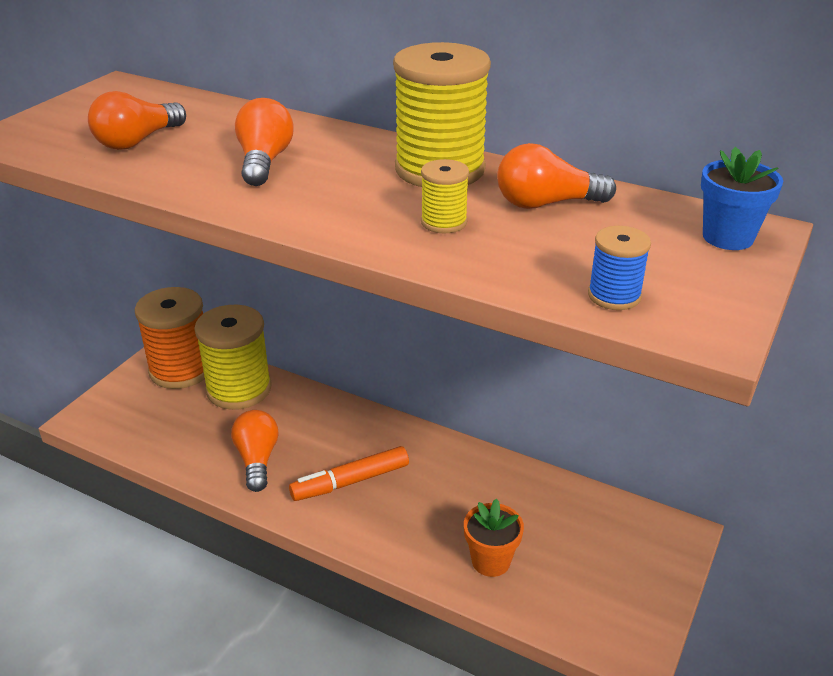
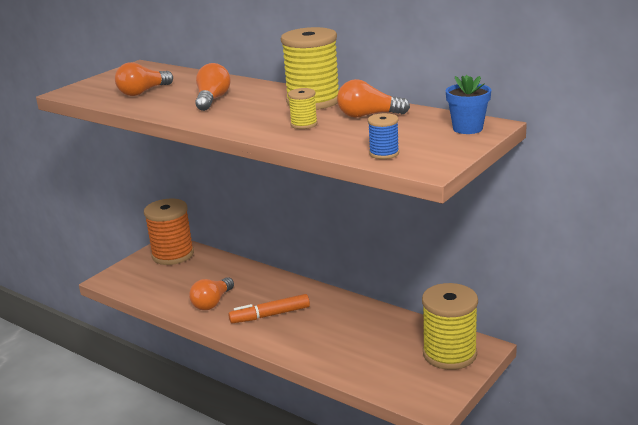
camera: 10 degrees right, 10 degrees down
(239, 389) = (208, 265): yellow spool -> yellow spool (449, 354)
(257, 459) = (212, 302): orange light bulb -> orange light bulb turned 150 degrees counterclockwise
(491, 561) = (351, 358): orange flower pot -> none

